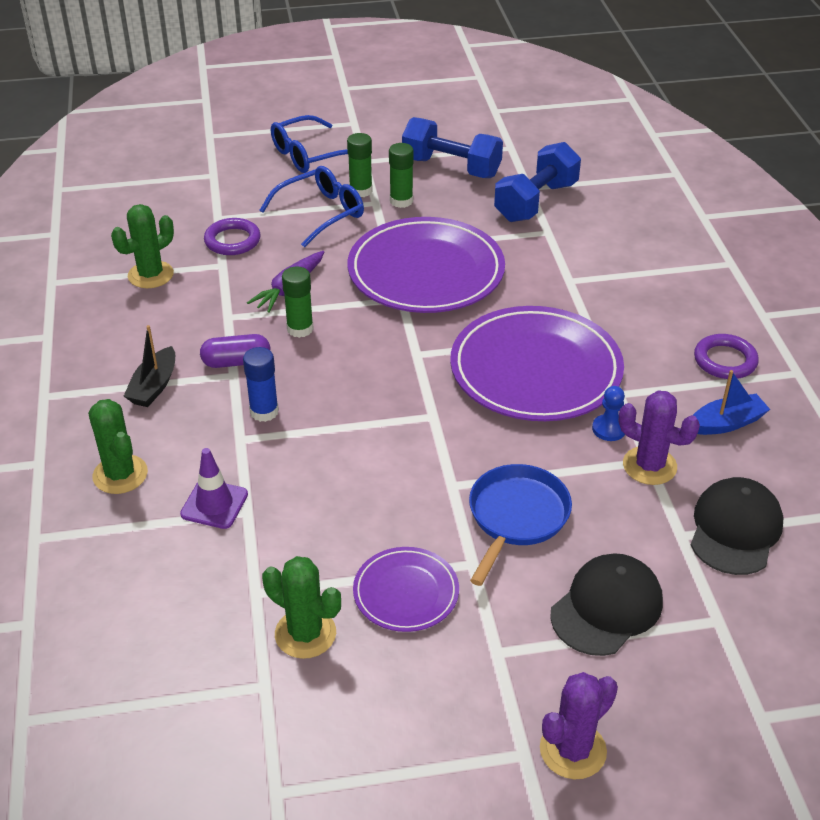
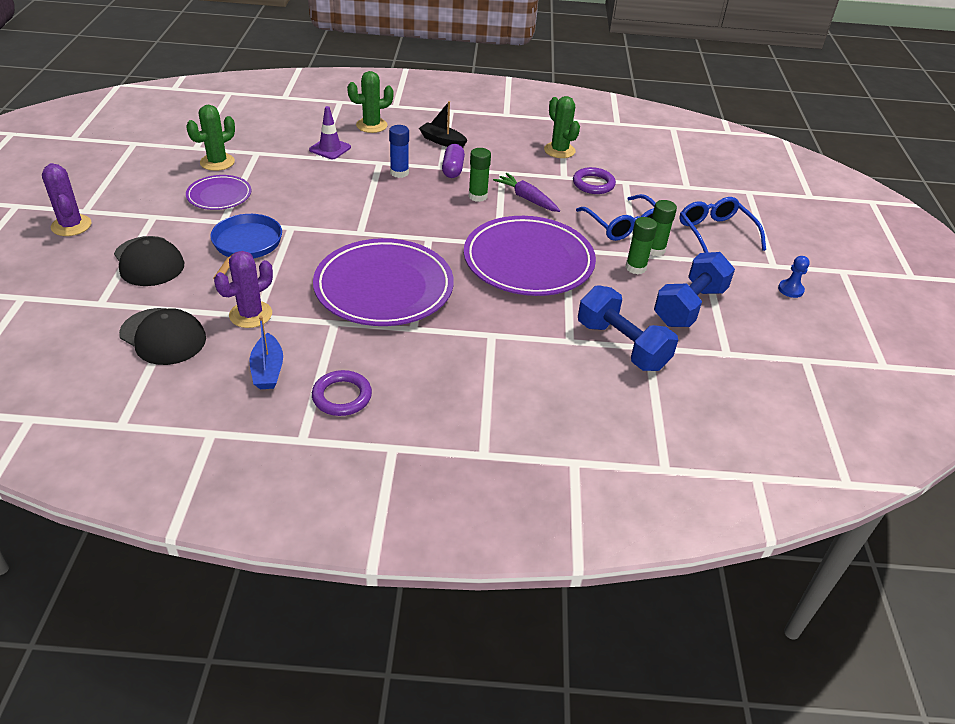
camera: 100 degrees right, 0 degrees up
(516, 517) = (246, 245): blue pan -> blue pan turned 120 degrees counterclockwise
(609, 429) = (300, 306): blue pawn -> blue pawn (790, 289)

